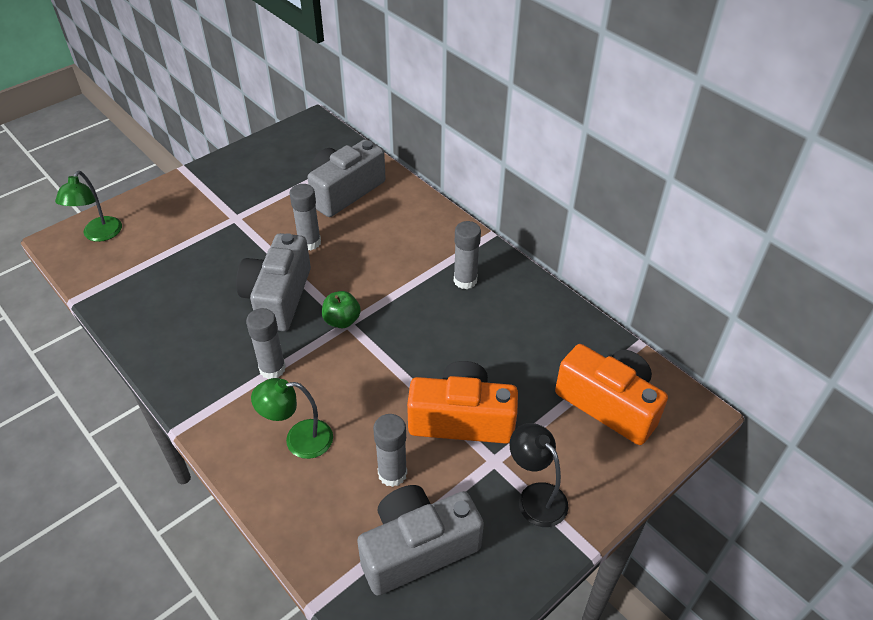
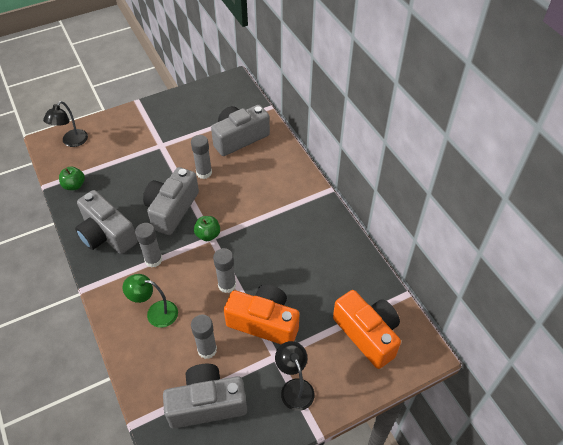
camera: 15 degrees right, 5 degrees up
(99, 235) = (72, 142): green lamp -> black lamp
(120, 291) = (74, 185): none -> green apple
(190, 348) = (107, 234): none -> grey camera
(465, 280) = (300, 222): grey glue stick -> grey glue stick (227, 285)

